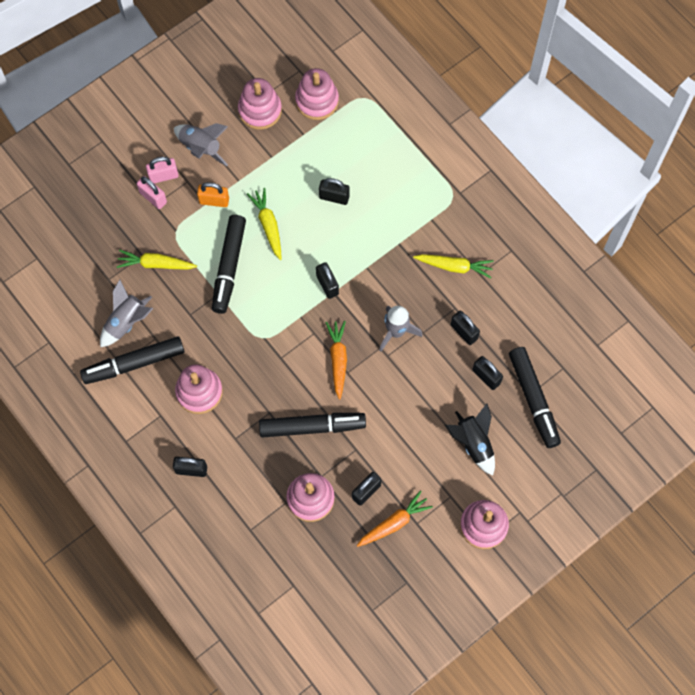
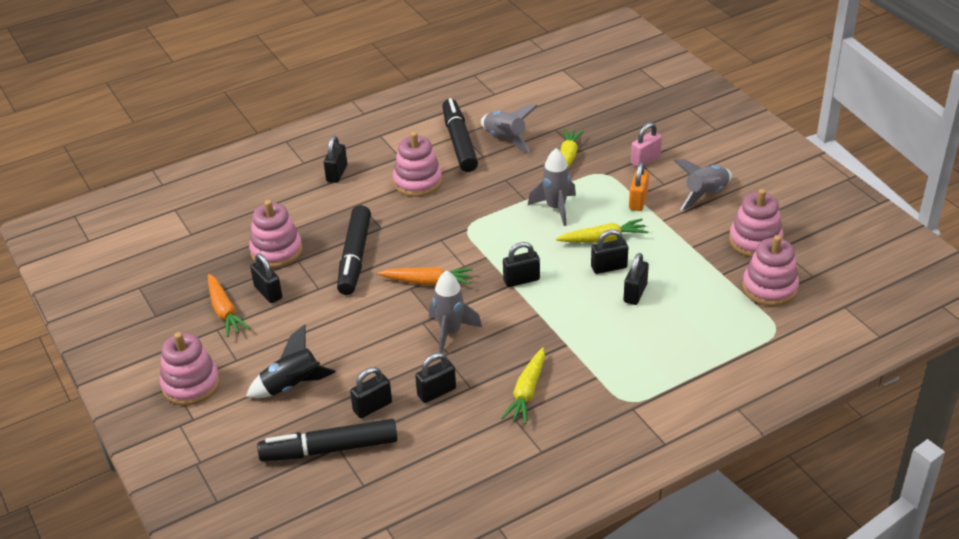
camera: 100 degrees right, 30 degrees down
(163, 176) = (671, 167): pink padlock -> none
(229, 267) = (556, 208): black marker -> grey rocket
(304, 218) = (609, 267): none -> black padlock

